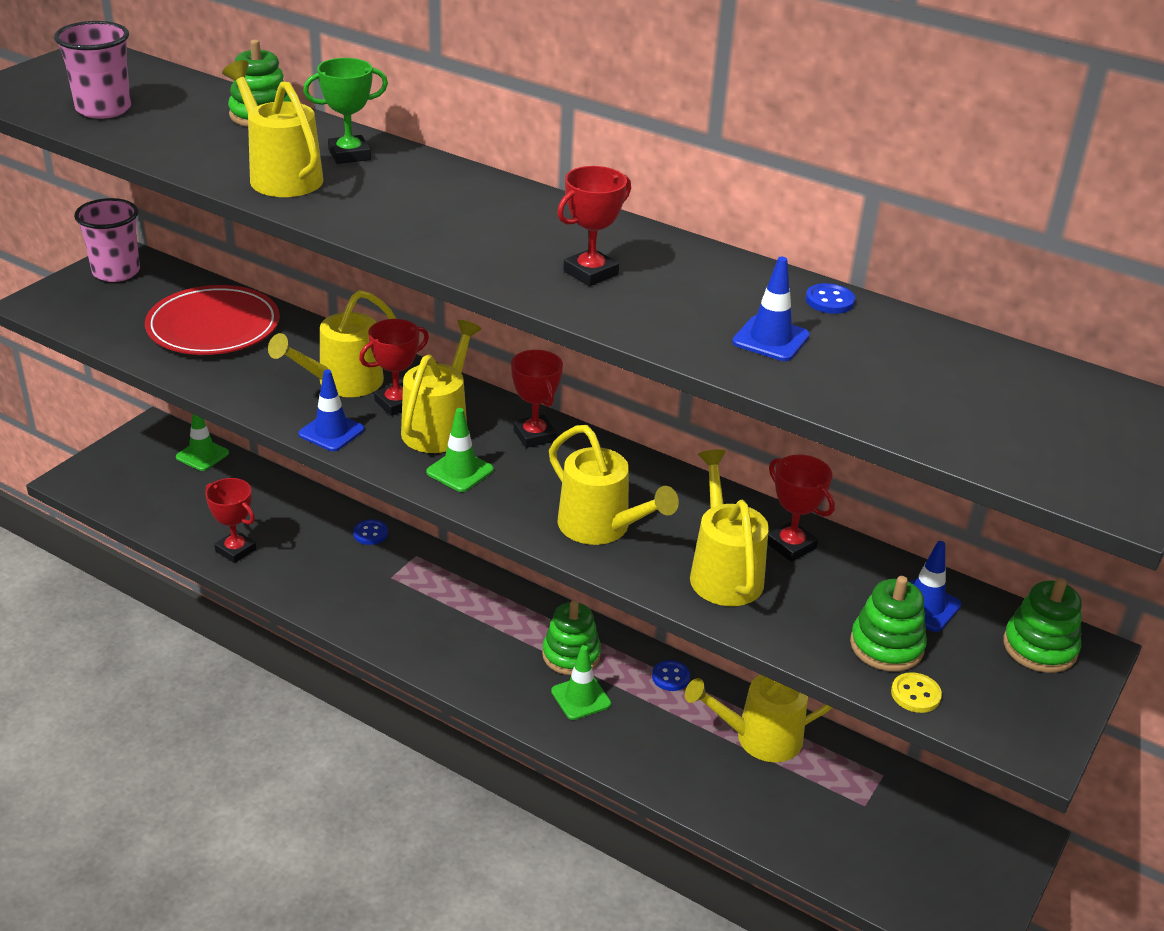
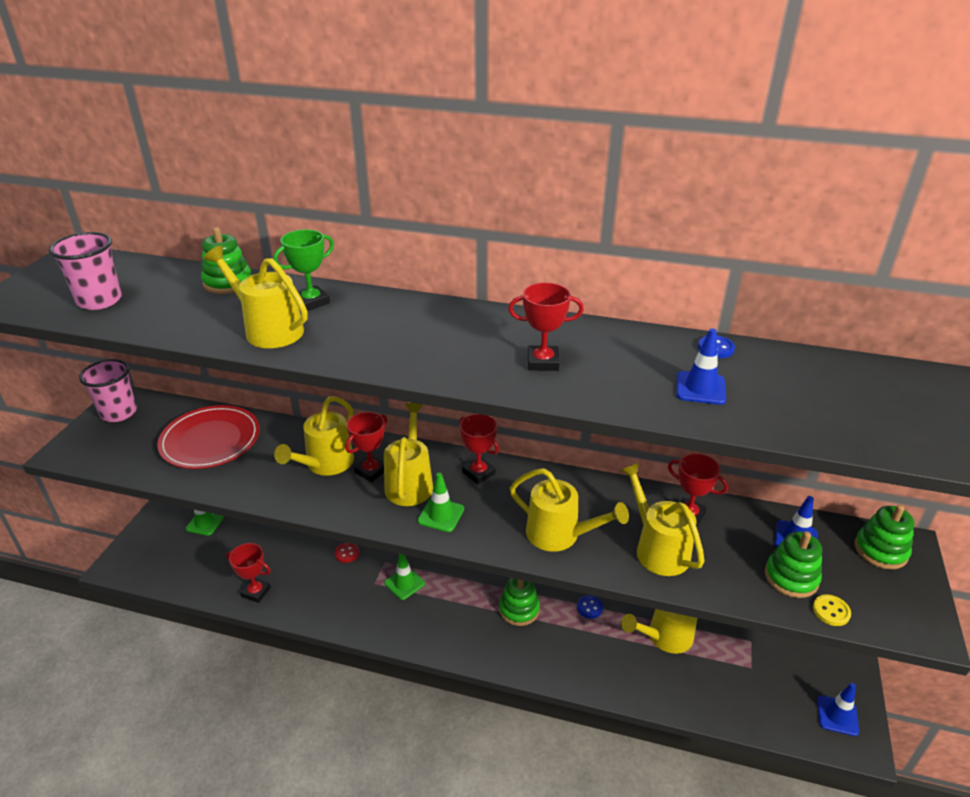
camera: 15 degrees left, 0 degrees up
(331, 432) = (334, 506): blue traffic cone -> blue traffic cone (837, 715)
(370, 533) = (347, 553): blue button -> red button
(581, 698) = (539, 641): green traffic cone -> green traffic cone (404, 583)
(590, 273) = (543, 362): red trophy -> red trophy turned 60 degrees clockwise

